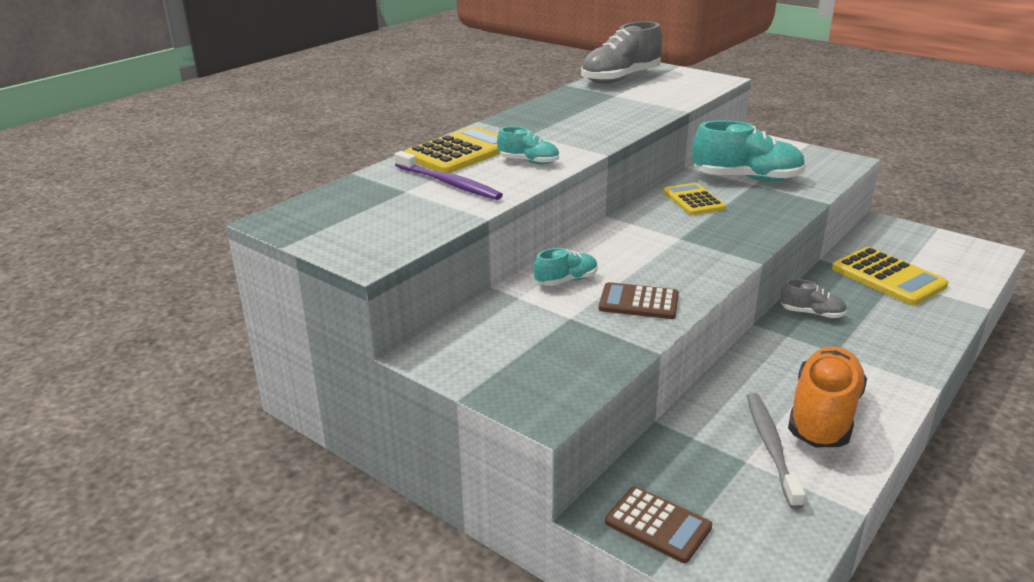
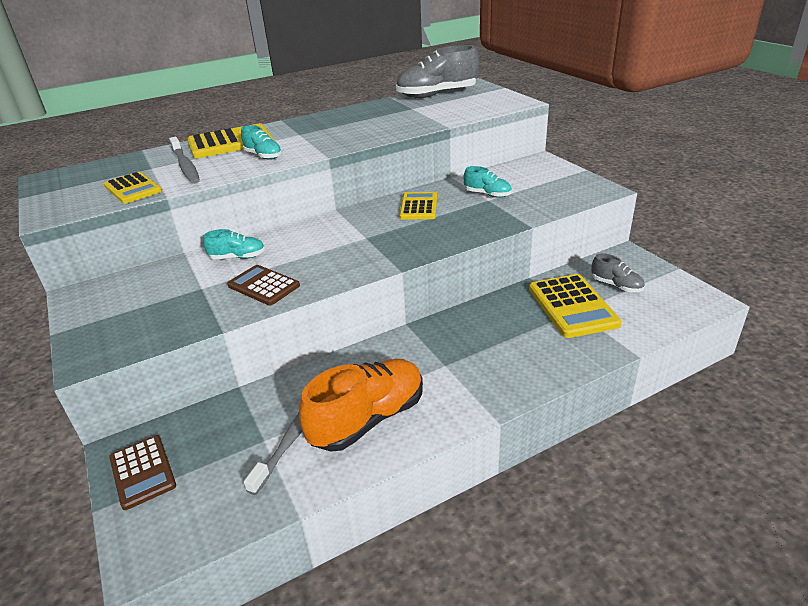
camera: 25 degrees right, 5 degrees up
(426, 216) = (133, 189): none -> yellow calculator
(449, 183) = (185, 166): purple toothbrush -> grey toothbrush
(746, 179) = (487, 194): turquoise shoe -> turquoise shoe, size x0.51
(811, 313) = (464, 325): grey shoe -> grey shoe (616, 286)

